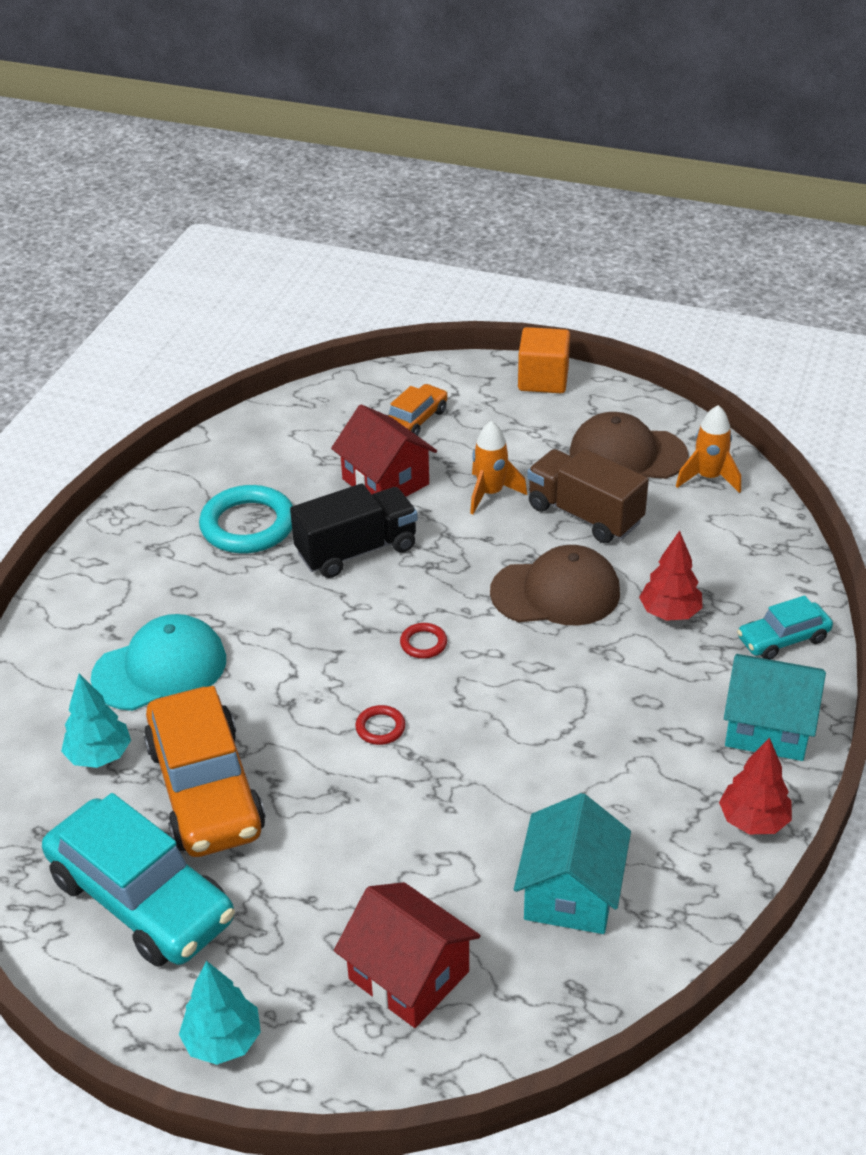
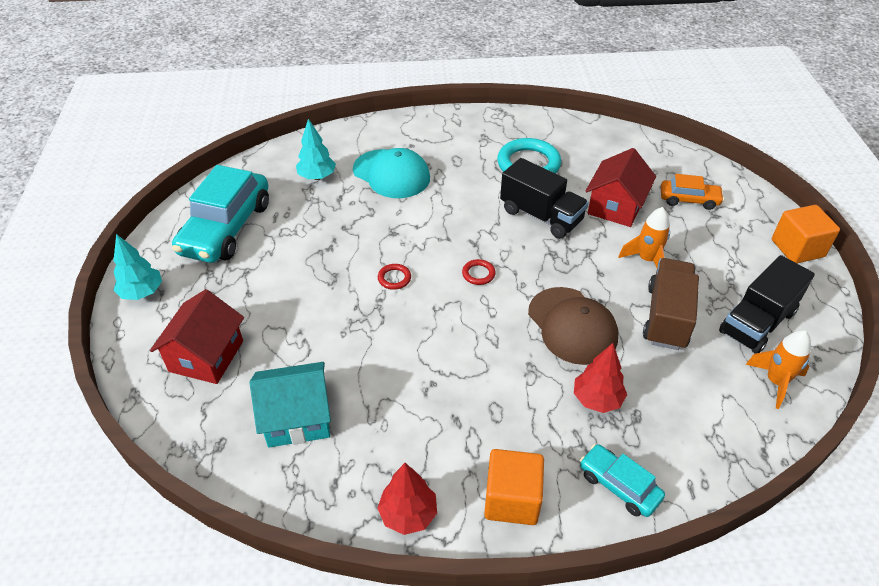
camera: 65 degrees right, 5 degrees up
(206, 789) = (311, 223): orange car -> none
(627, 454) = (757, 322): brown cap -> black truck
(767, 727) = (512, 499): turquoise house -> orange cube

